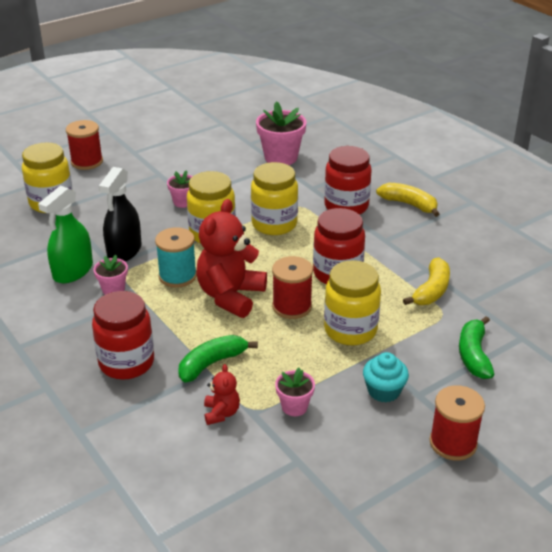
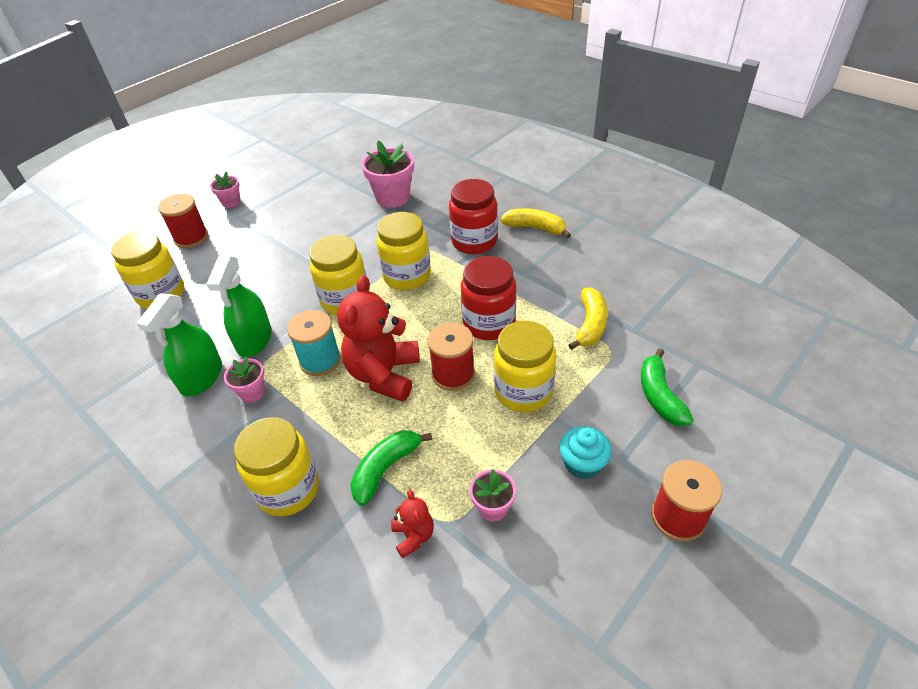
camera: 10 degrees left, 10 degrees up
(124, 251) = (254, 340): black spray bottle -> green spray bottle
(126, 363) = (288, 489): red jar -> yellow jar
(183, 202) = (305, 267): pink flower pot -> pink flower pot (231, 202)

